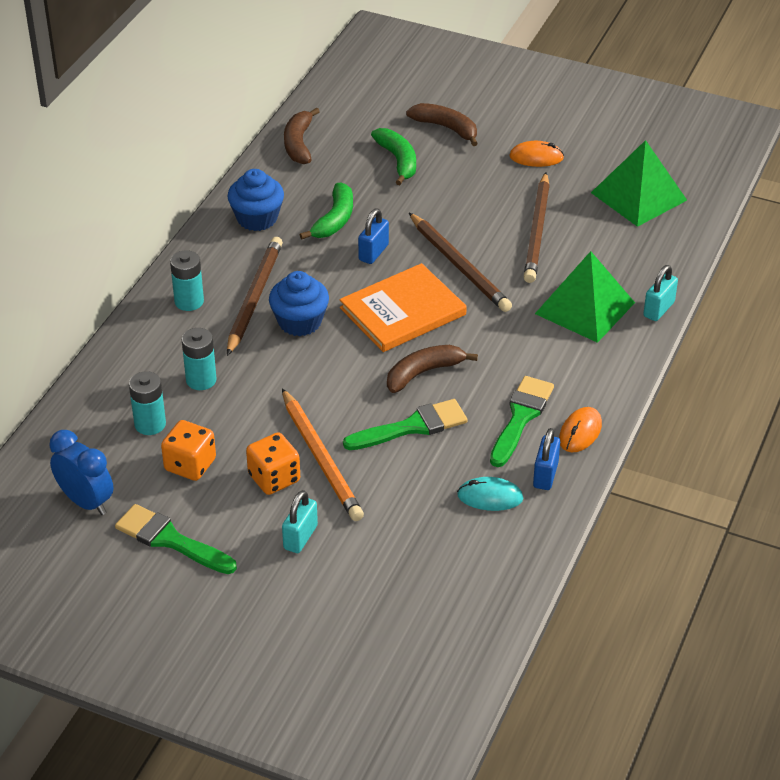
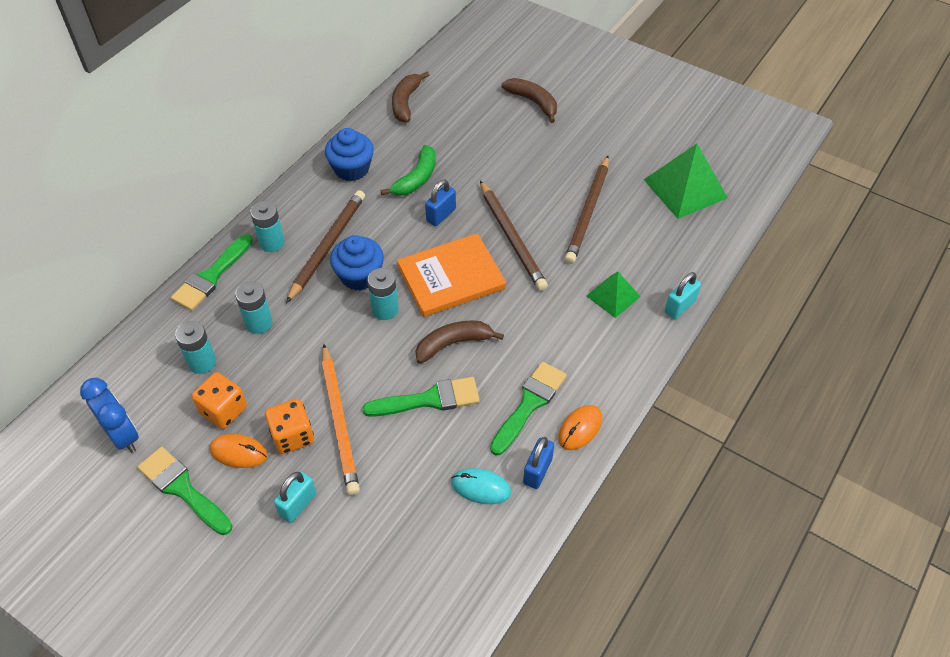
camera: 10 degrees right, 10 degrees up
(131, 342) = (211, 276): none -> green brush
(338, 350) = (385, 309): none -> turquoise battery
(398, 161) = (484, 128): green banana -> none
(536, 157) = (603, 139): orange mouse -> orange mouse (238, 452)
(584, 308) = (613, 296): green pyramid -> green pyramid, size x0.59

